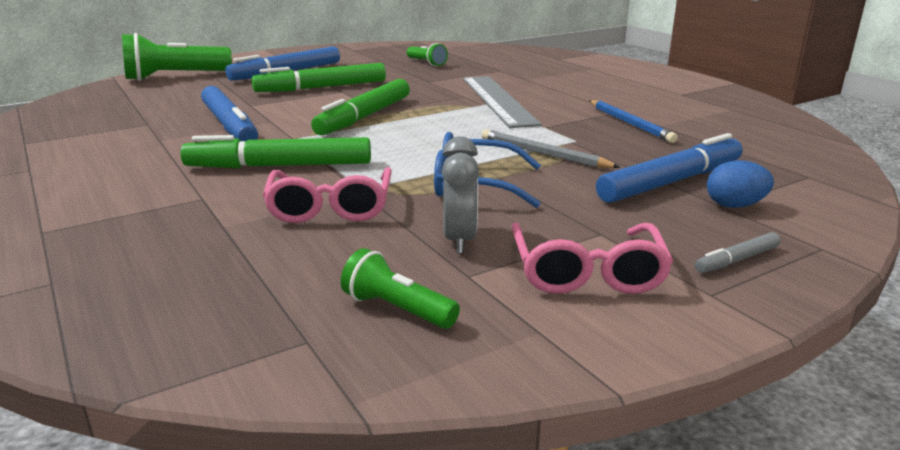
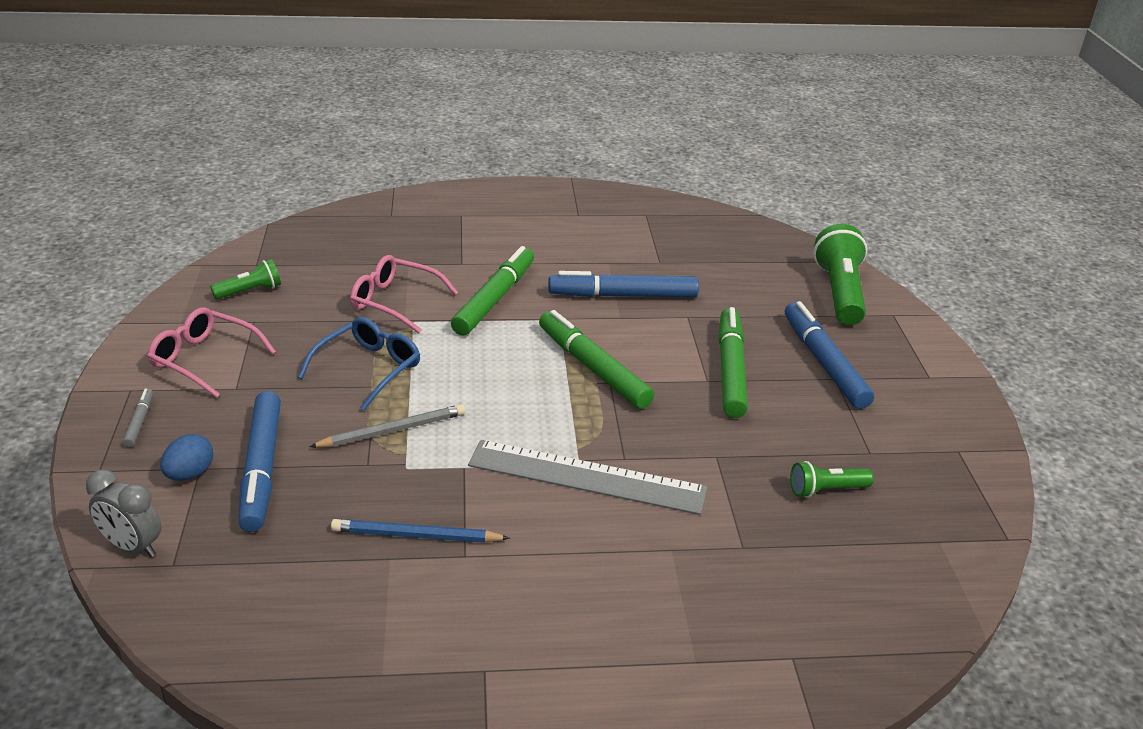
camera: 115 degrees right, 10 degrees up
(460, 240) = (294, 332): grey clock -> grey clock (132, 546)

